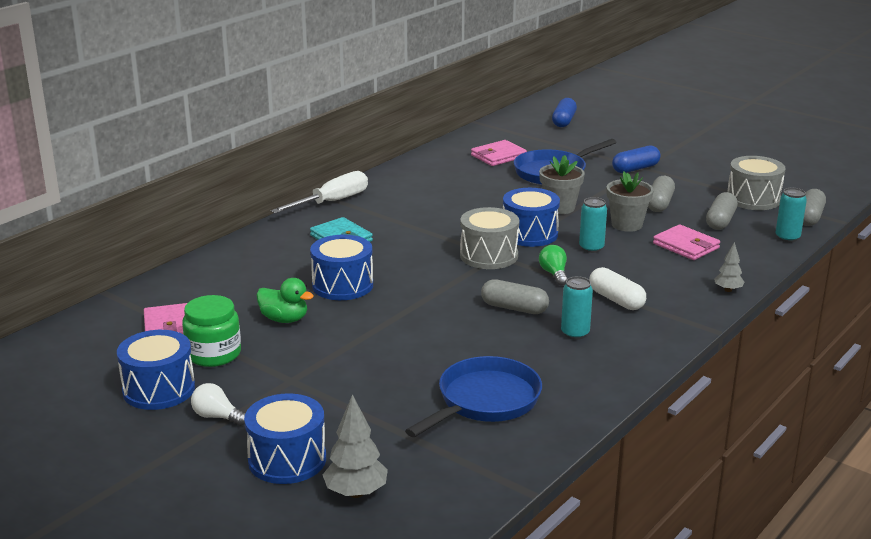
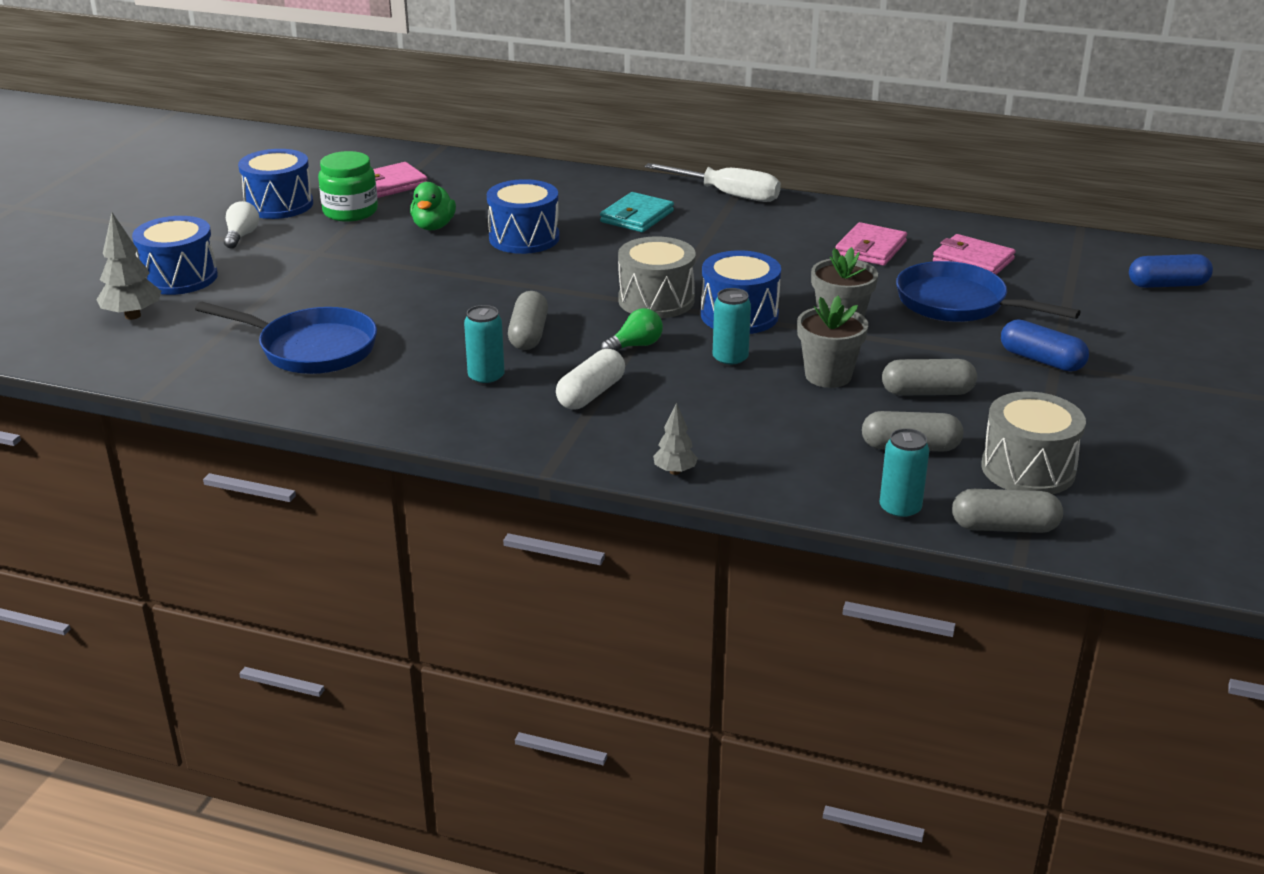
camera: 70 degrees right, 5 degrees up
(686, 246) = (795, 427): pink wallet -> pink wallet (870, 248)

